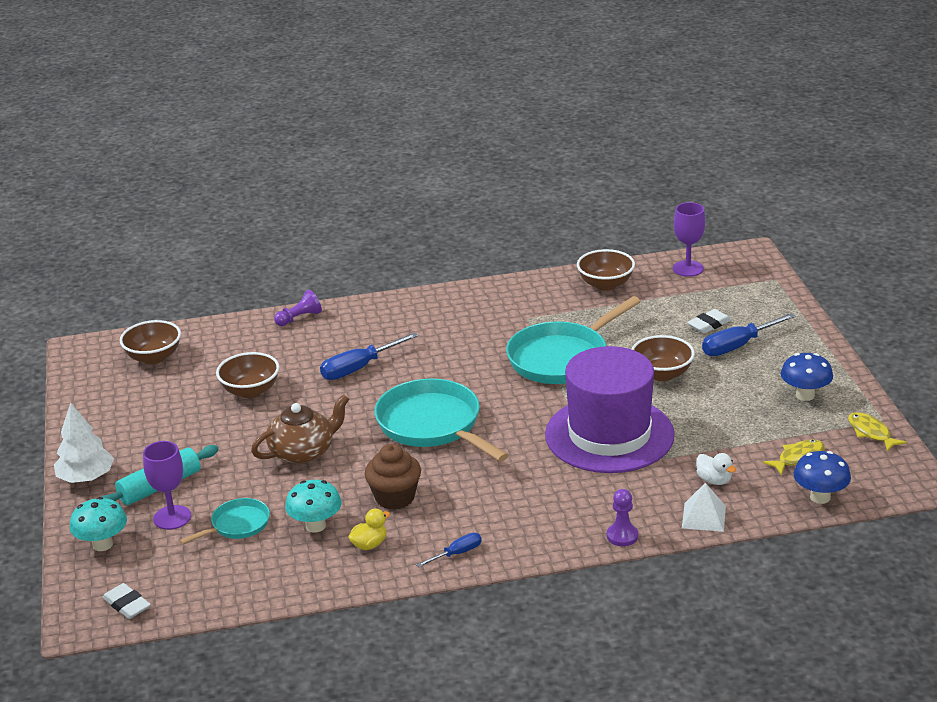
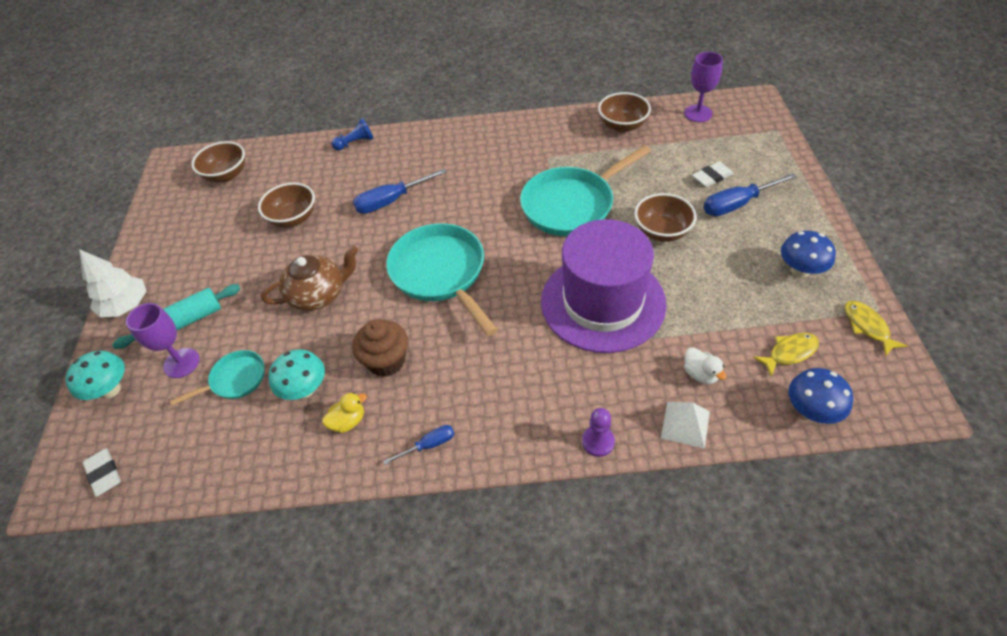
camera: 10 degrees right, 20 degrees up
(299, 318) = (355, 143): purple pawn -> blue pawn

